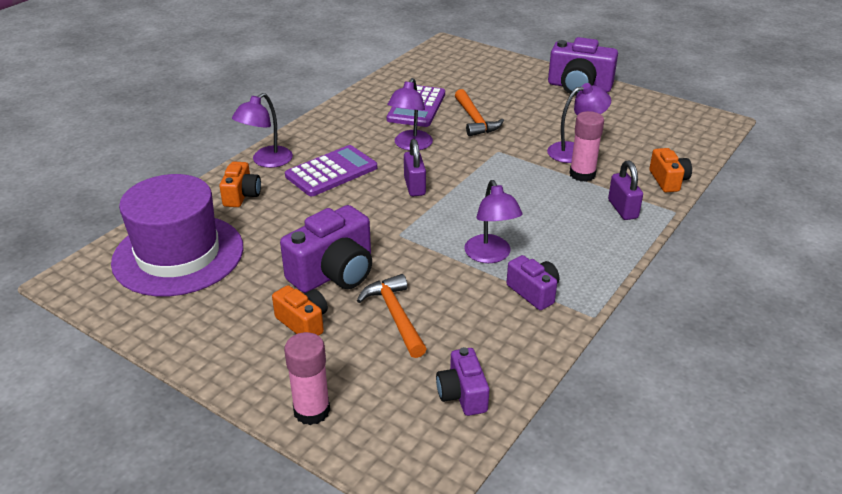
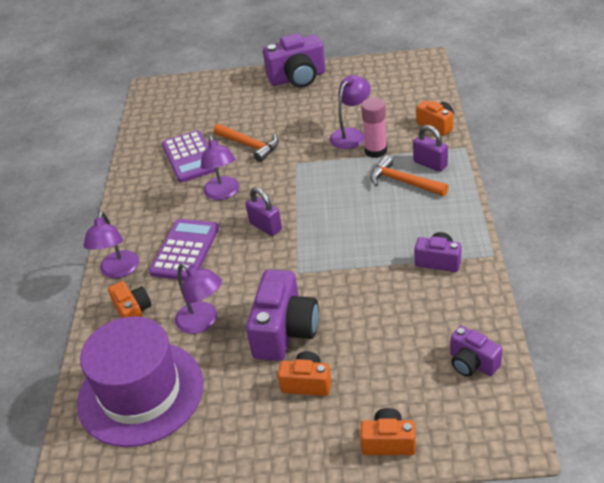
camera: 30 degrees left, 5 degrees up
(312, 411) = (388, 442): pink glue stick -> orange camera
(395, 315) = (366, 336): orange hammer -> orange hammer (403, 182)
(490, 256) = (381, 250): purple lamp -> purple lamp (203, 322)

